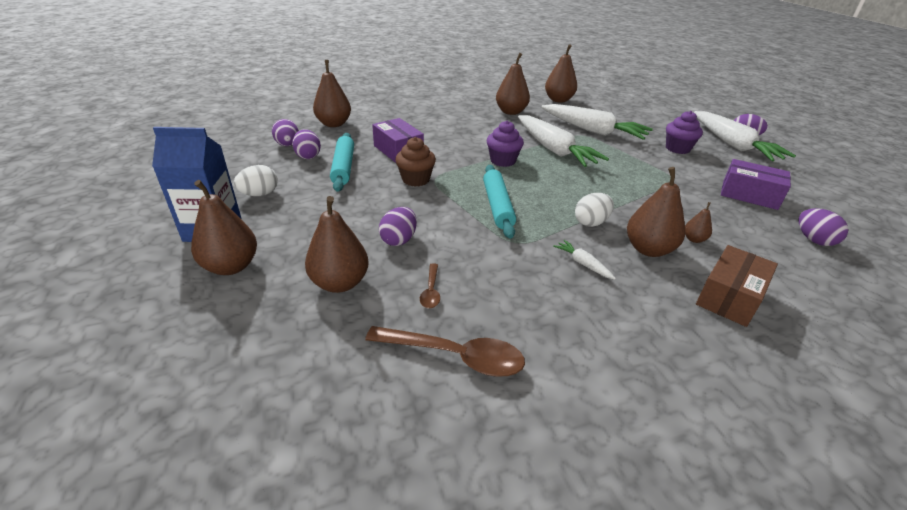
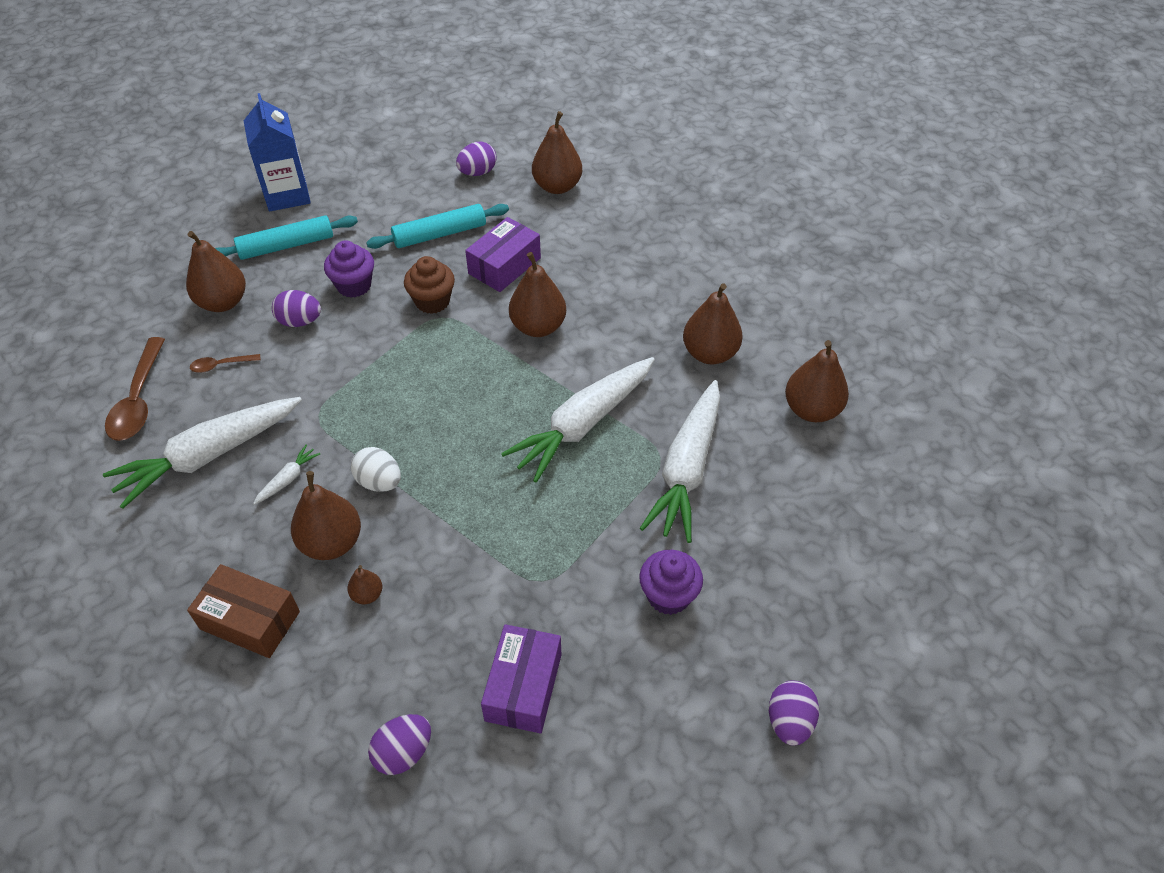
camera: 75 degrees right, 15 degrees up
(231, 266) = (234, 229): brown pear -> brown pear (538, 327)
(259, 194) = (358, 197): white egg -> none
(308, 156) = (456, 198): purple egg -> none
(498, 206) = (392, 387): turquoise rolling pin -> turquoise rolling pin (286, 246)
(503, 161) = (518, 372): purple cupcake -> purple cupcake (354, 285)
(733, 145) = (734, 693): white carrot -> white carrot (209, 456)

